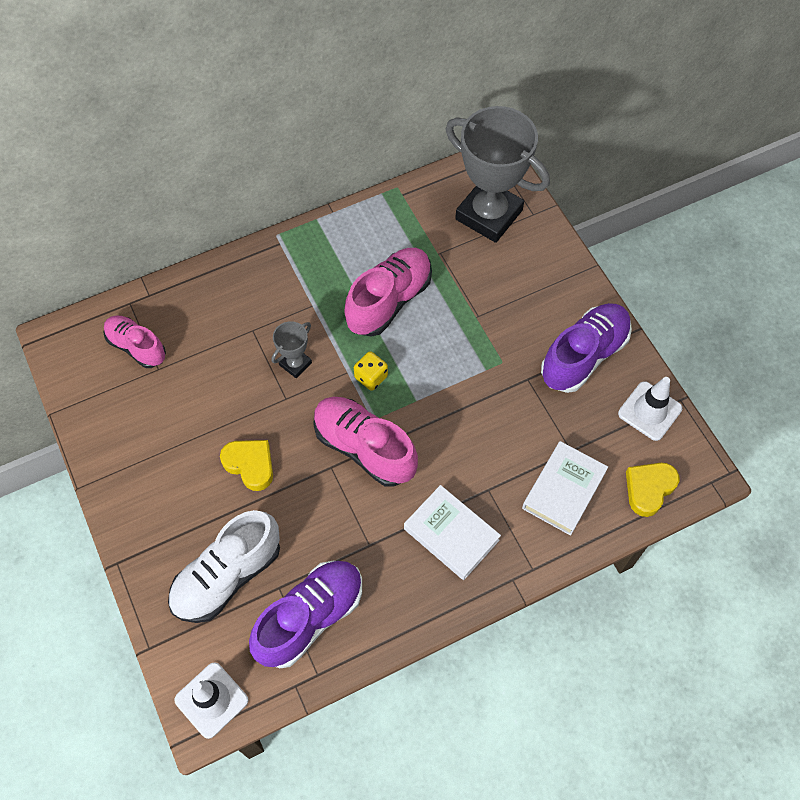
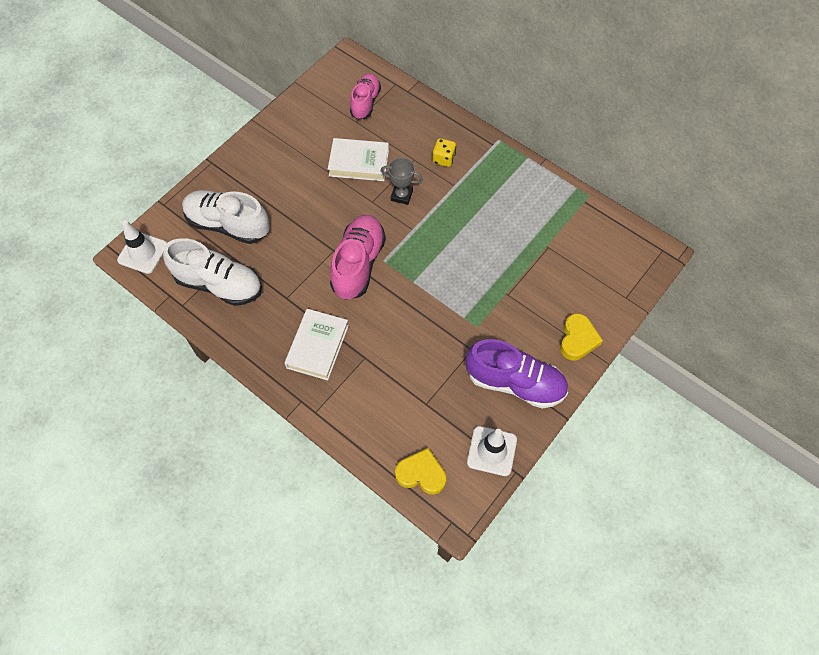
camera: 65 degrees right, 0 degrees up
(250, 465) = (312, 203): yellow heart -> yellow heart (577, 339)
(310, 617) = (219, 284): purple shoe -> white shoe
(371, 377) = (416, 245): yellow dice -> yellow dice (443, 159)
(389, 300) = (486, 231): pink shoe -> none
(489, 215) = (604, 266): grey trophy -> none
(563, 490) = (389, 410): white book -> white book (359, 163)

